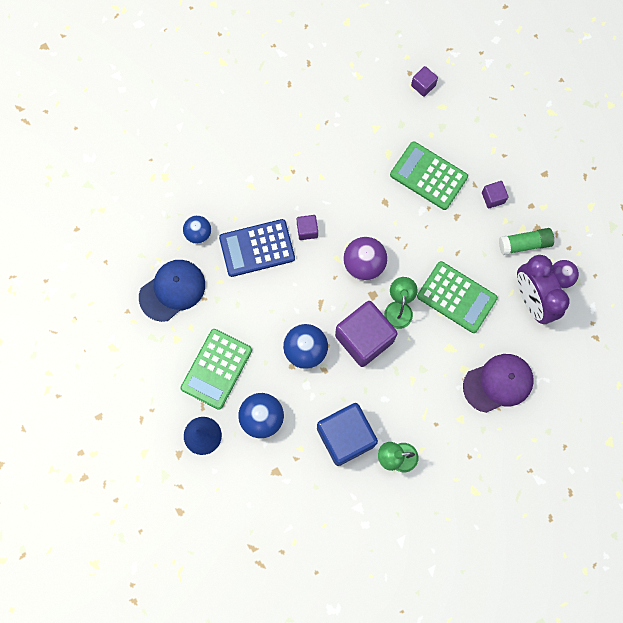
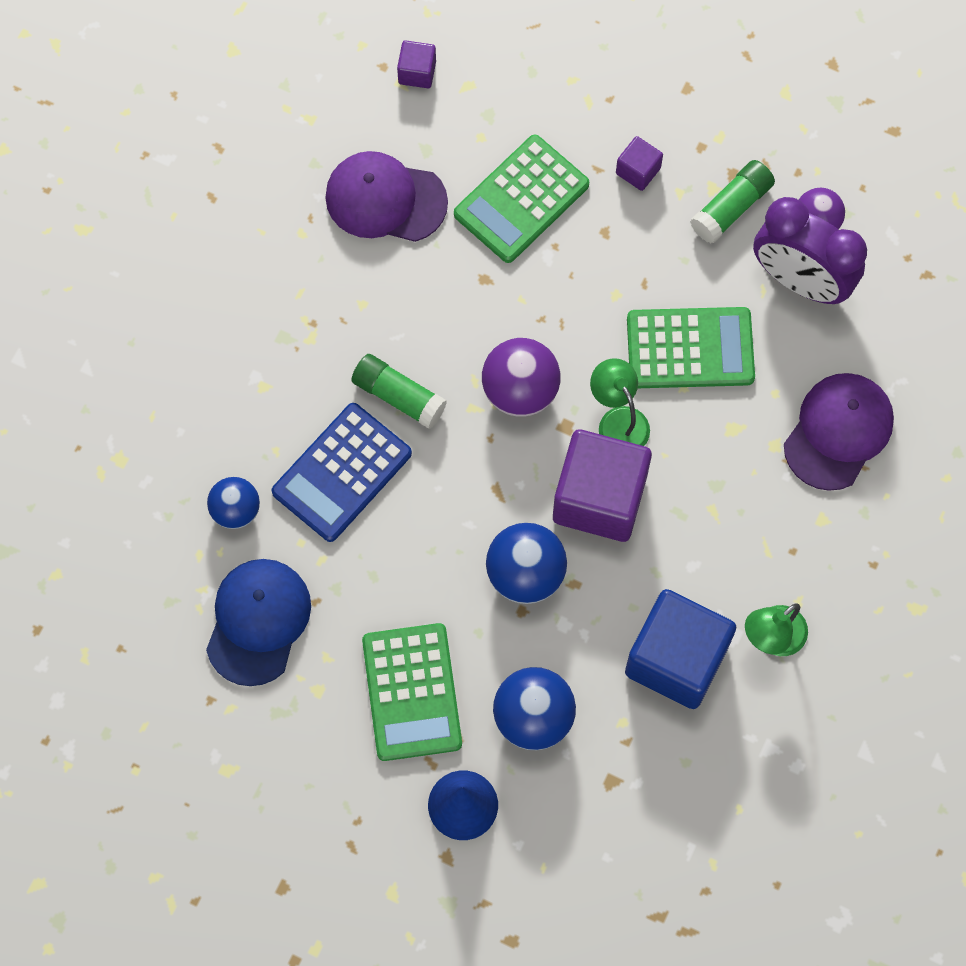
camera: 35 degrees left, 5 degrees down
(307, 230) = (399, 396): purple cube -> green glue stick
(366, 135) = (385, 199): none -> purple cap
(428, 176) = (521, 199): green calculator -> green calculator turned 45 degrees counterclockwise

